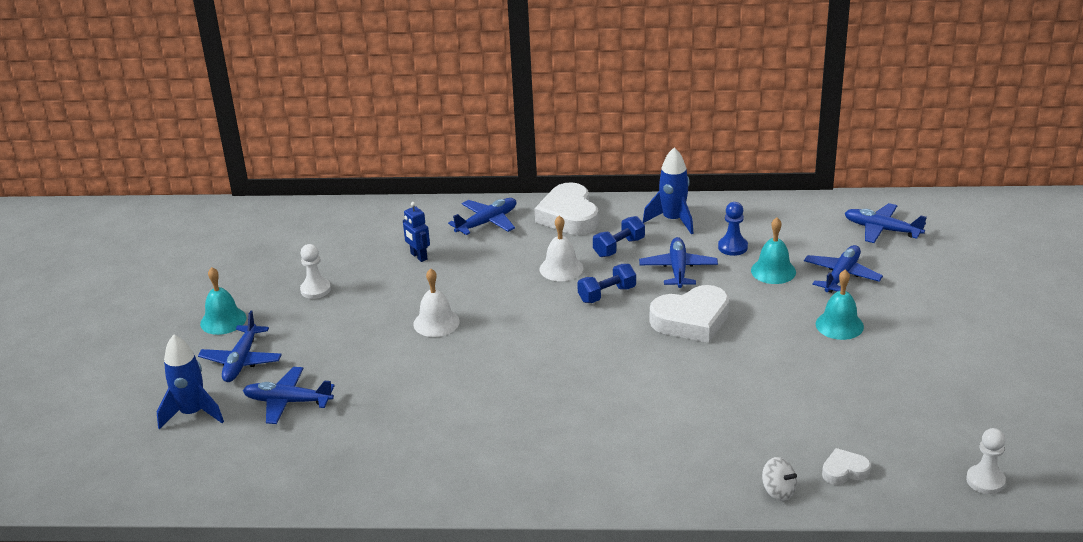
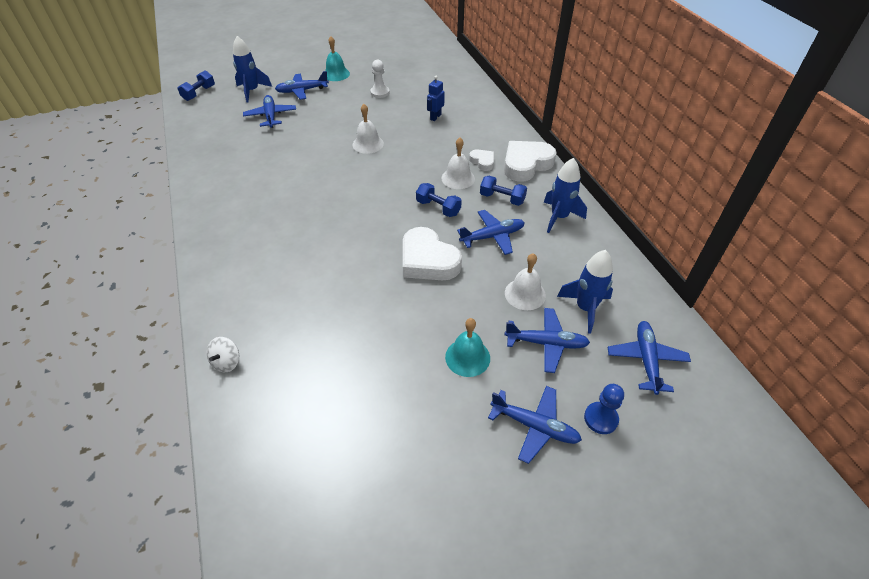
camera: 65 degrees right, 15 degrees up
(141, 475) = (199, 93): none -> blue dumbbell
(487, 222) = (492, 132): blue plane -> blue plane (535, 426)
(732, 247) = (544, 260): blue pawn -> blue pawn (600, 418)
(773, 271) = (525, 294): turquoise bell -> white bell
(808, 242) = (585, 308): none -> blue rocket
(844, 471) = (260, 402): white heart -> white heart (482, 162)
(985, 481) = (268, 523): white pawn -> none

